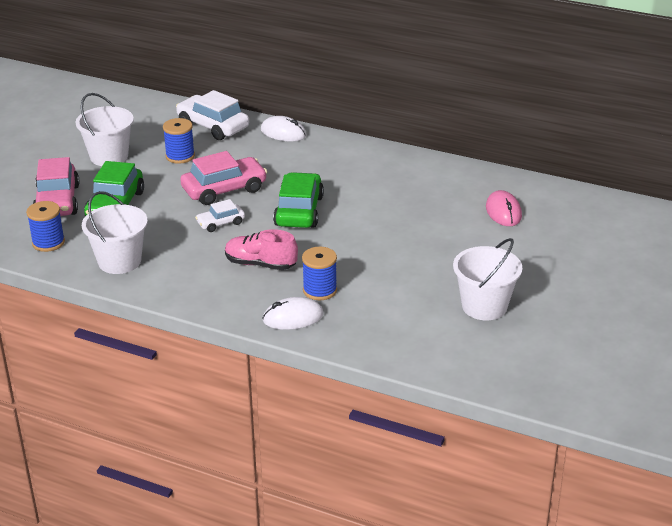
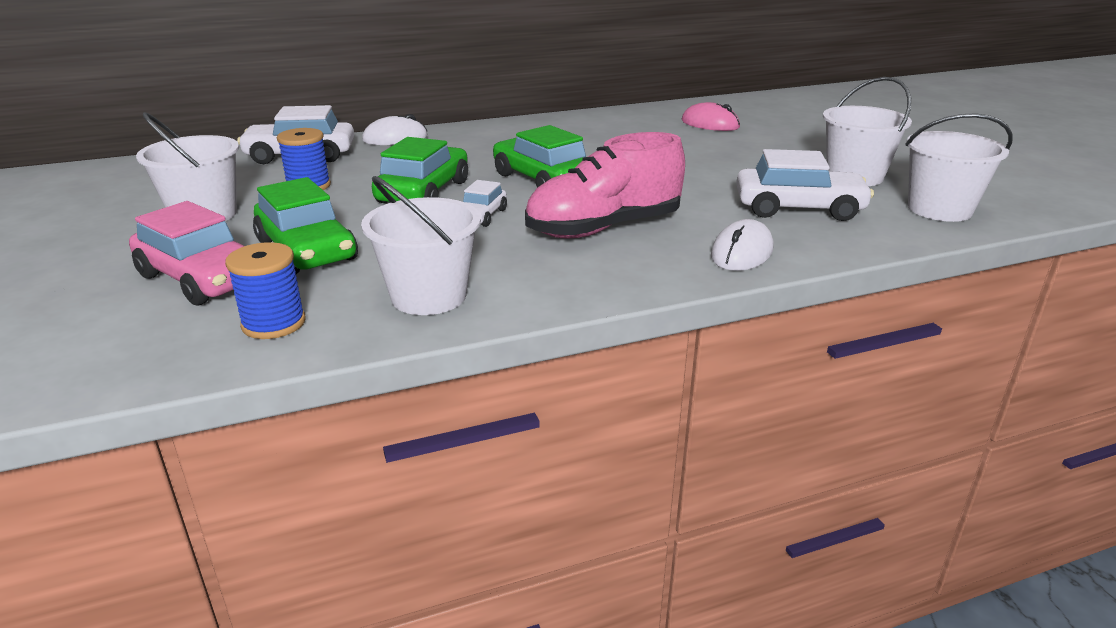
camera: 45 degrees left, 5 degrees down
(224, 189) = (424, 192): pink car -> green car
(260, 264) = (603, 228): pink shoe -> pink shoe, size x1.52
(320, 290) = (709, 222): blue spool -> none
(389, 309) = (798, 208): none -> white car
(470, 357) = (939, 209): none -> white bucket

